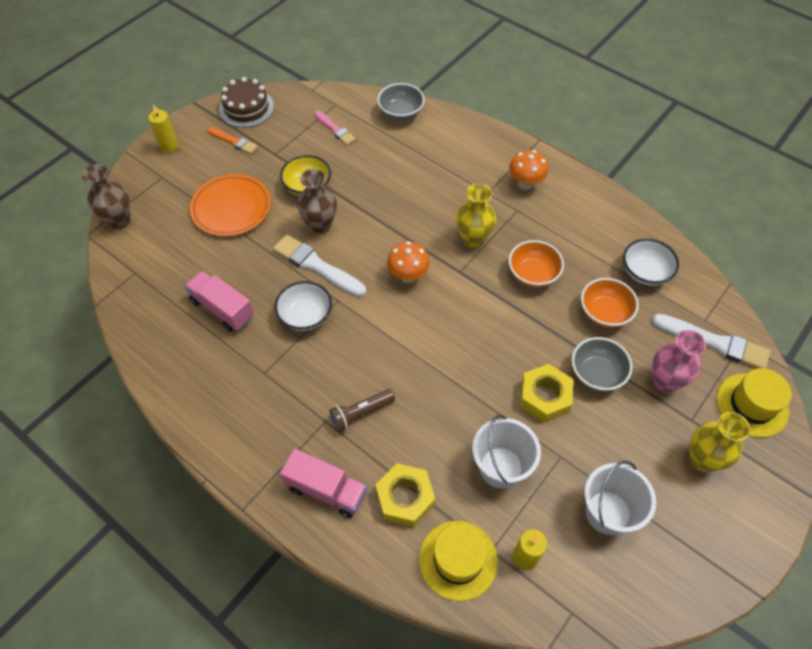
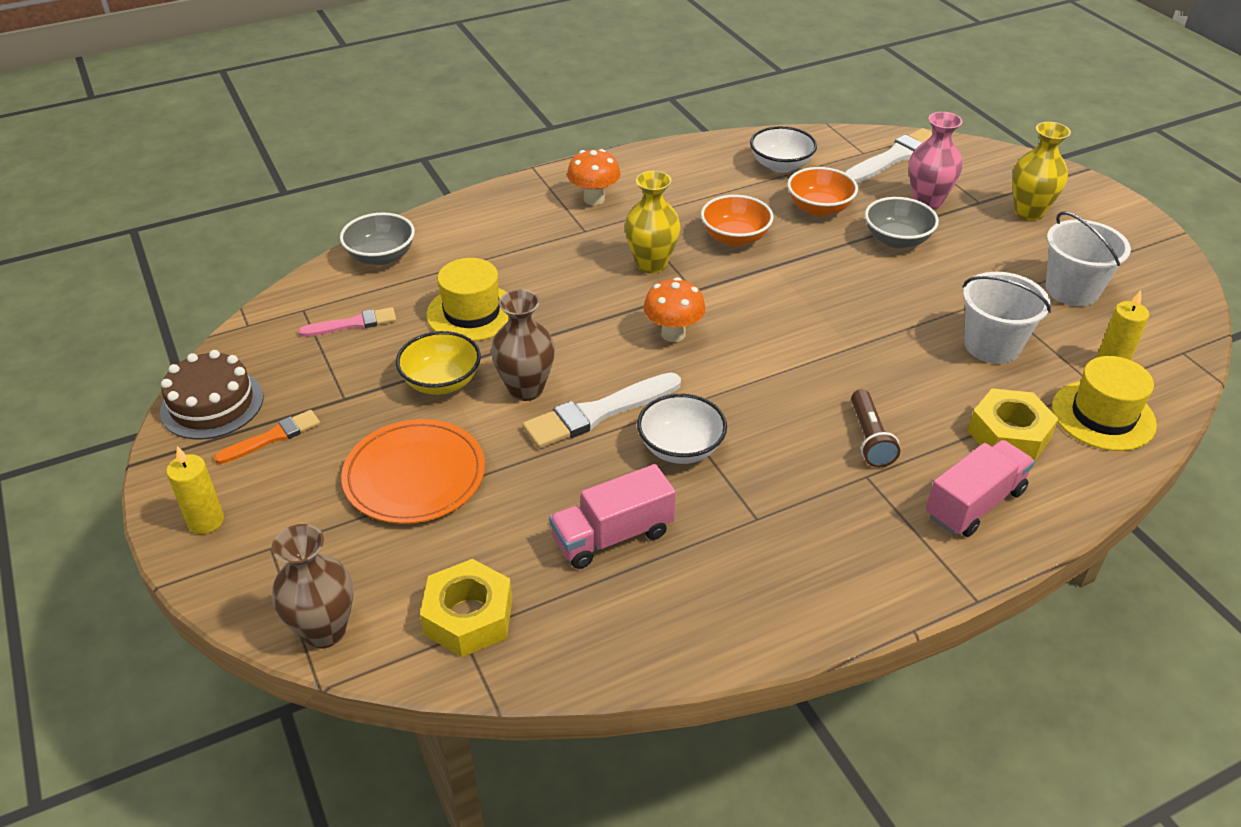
camera: 65 degrees left, 15 degrees down
(544, 397) = (911, 284): yellow nut -> yellow nut (468, 616)
(752, 405) = (977, 163): yellow hat -> yellow hat (472, 313)

